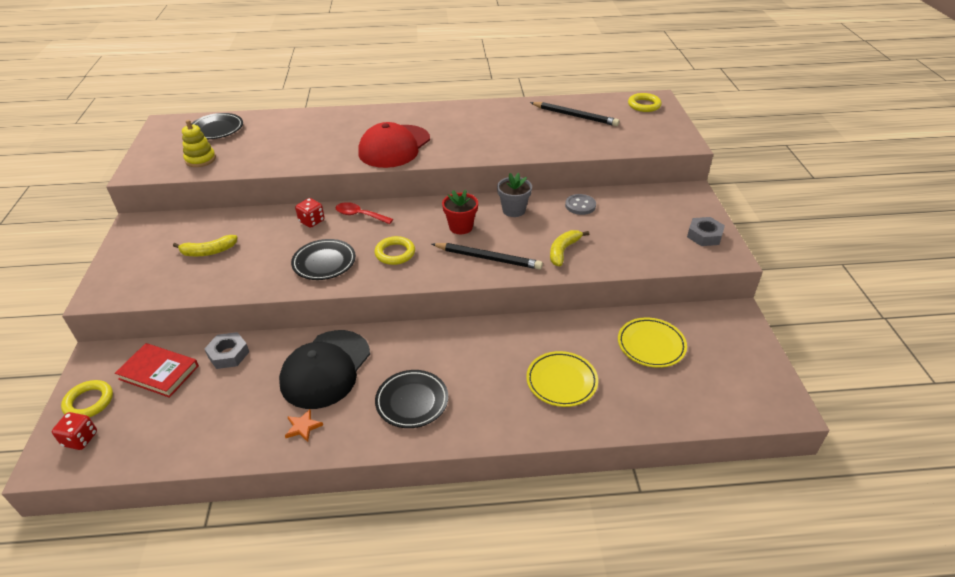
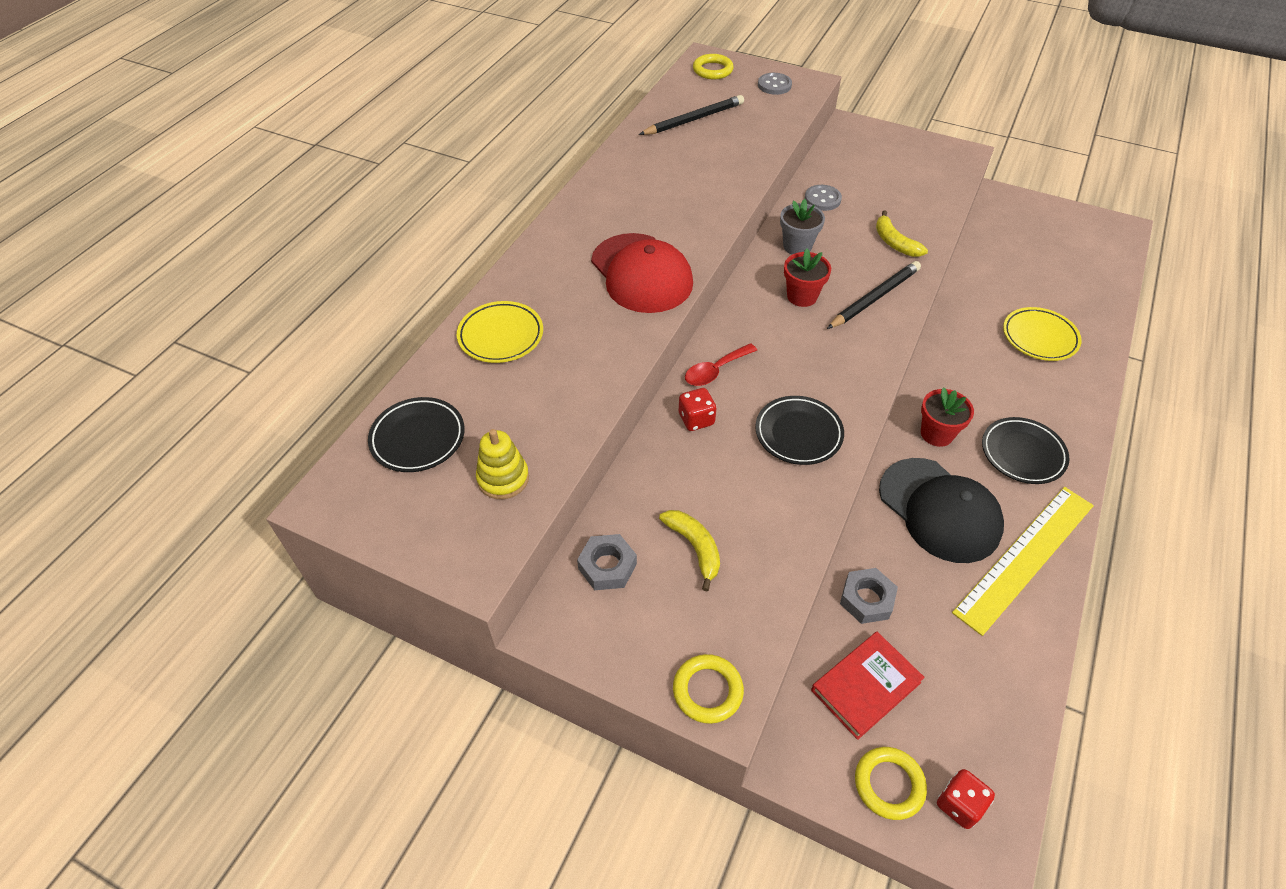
camera: 60 degrees left, 10 degrees up
(208, 252) = (694, 548): yellow banana -> yellow banana turned 45 degrees counterclockwise
(303, 427) = (1025, 557): orange star -> yellow ruler
(395, 253) = (819, 366): yellow ring -> yellow ring (707, 691)
(402, 348) = (936, 434): none -> red flower pot
(651, 345) = (1017, 262): yellow plate -> yellow plate (501, 336)
(658, 131) = (774, 85): none -> grey button
(704, 235) = (925, 151): grey nut -> grey nut (607, 566)

